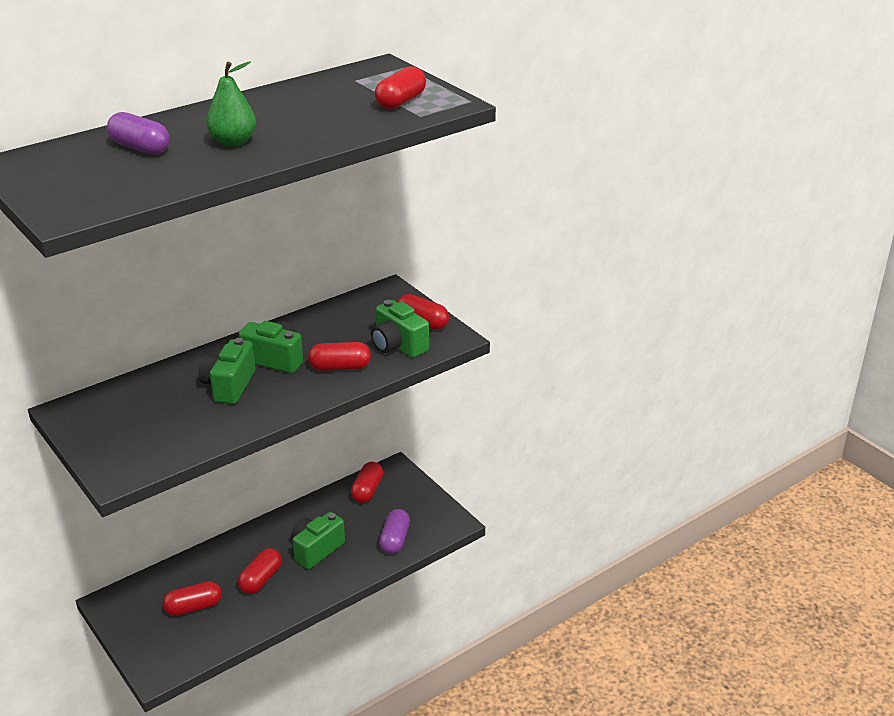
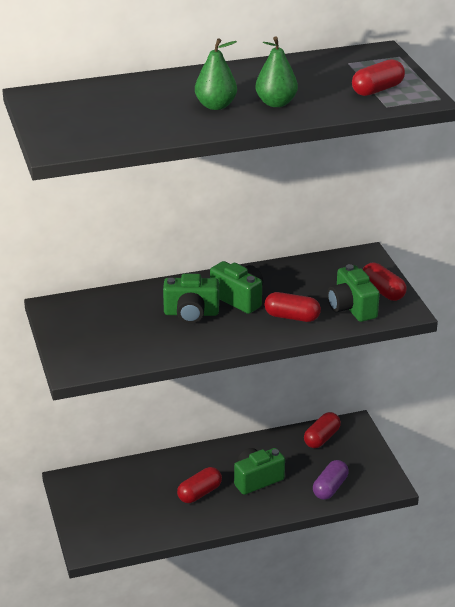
camera: 20 degrees right, 0 degrees up
(140, 148) = (139, 99): purple capsule -> none
(193, 607) = (135, 502): red capsule -> none
(229, 386) = (191, 313): green camera -> green camera turned 120 degrees counterclockwise
(299, 130) = (276, 103): none -> green pear

